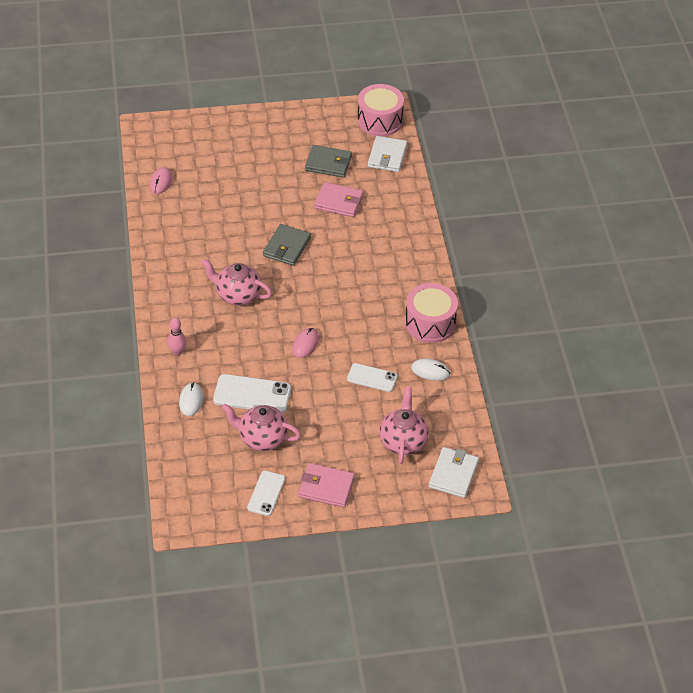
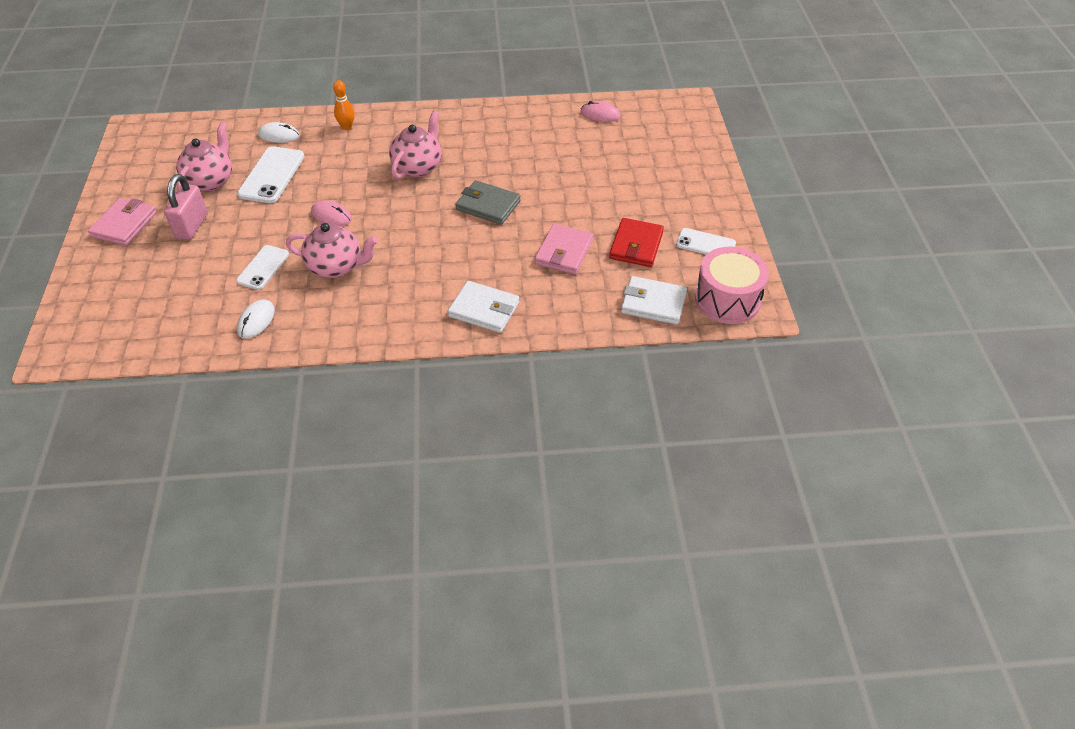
camera: 95 degrees right, 0 degrees up
(178, 351) = (347, 127): pink bowling pin -> orange bowling pin
(266, 493) = (138, 182): white phone -> white phone (705, 244)
(325, 437) = (192, 226): none -> pink padlock
(328, 163) = (636, 245): grey wallet -> red wallet
(403, 441) = (159, 289): pink teapot -> pink teapot (336, 267)
(430, 323) = (335, 326): pink drum -> none
(453, 474) = (89, 330): white wallet -> white wallet (484, 309)

